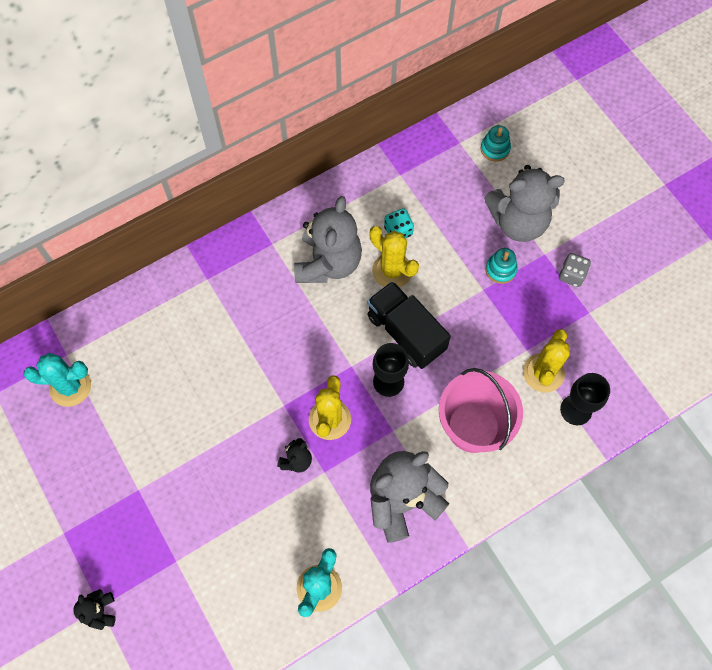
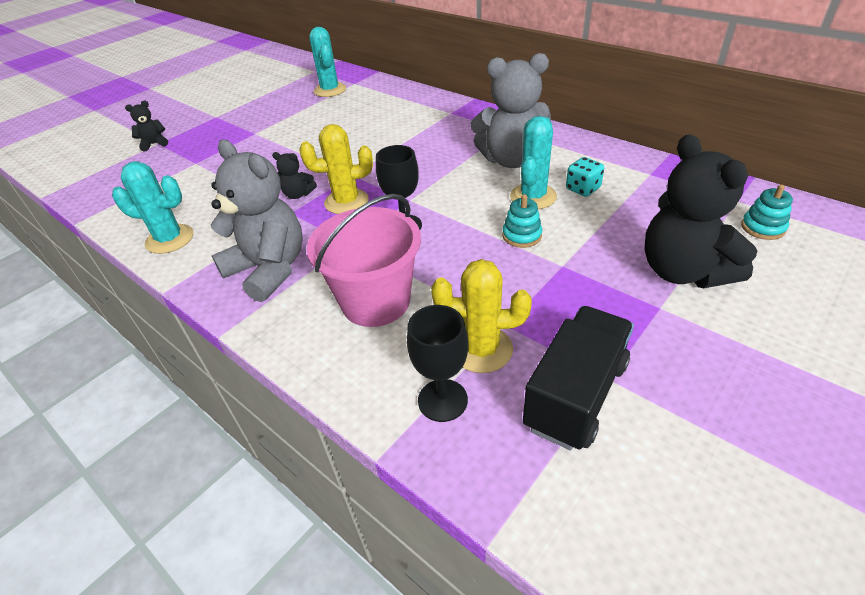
camera: 75 degrees right, 25 degrees down
(392, 271) = (533, 197): yellow cactus -> turquoise cactus
(406, 333) = (467, 223): black truck -> black truck (575, 394)
(500, 269) = (601, 273): turquoise stacking toy -> turquoise stacking toy (521, 235)
(518, 221) = (683, 271): grey teddy bear -> black teddy bear
(571, 275) = (652, 343): grey dice -> none

